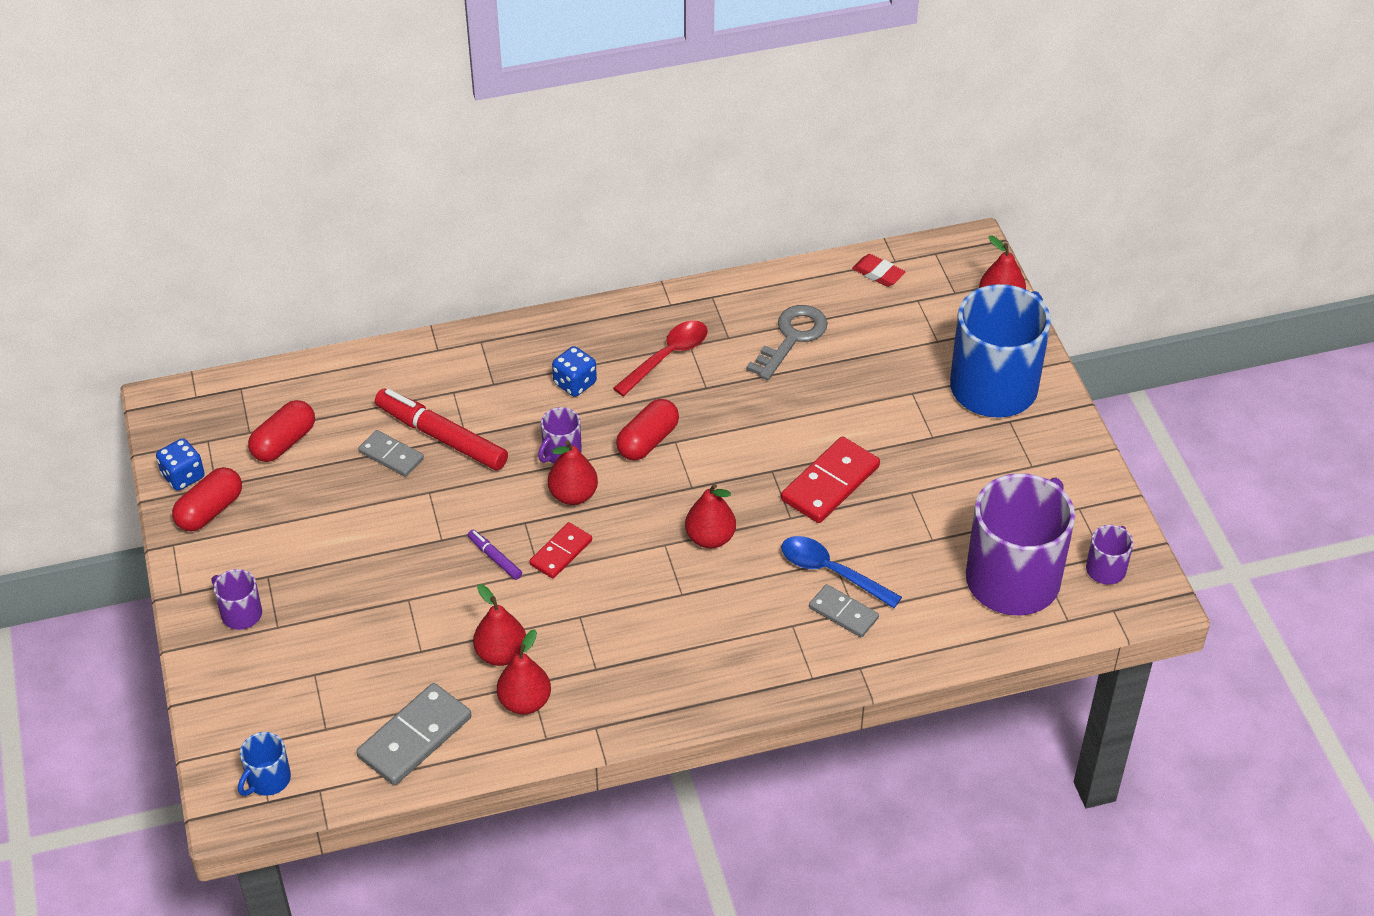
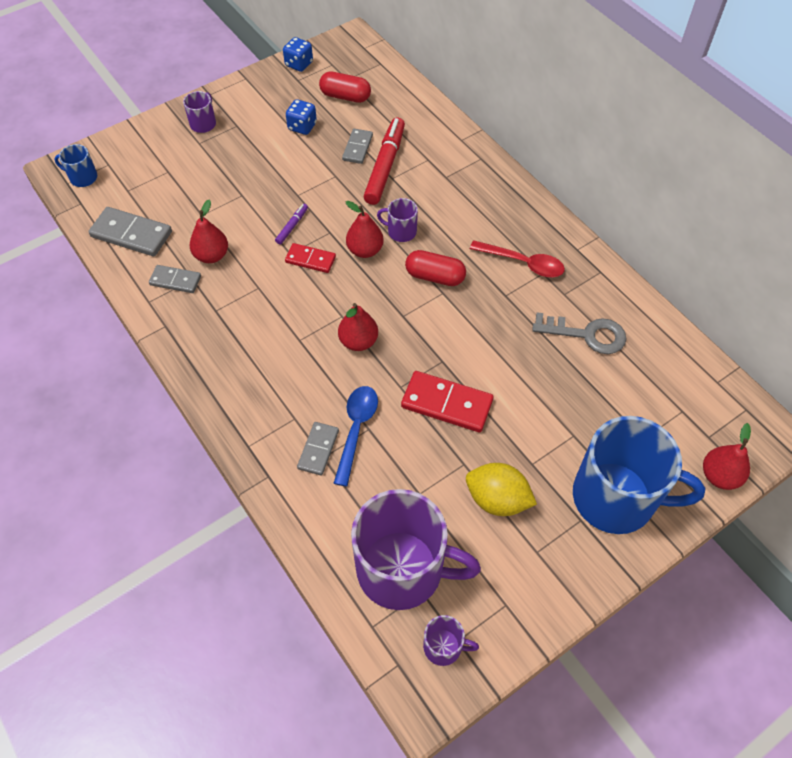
camera: 70 degrees right, 10 degrees up
(210, 511) = (277, 84): red capsule -> none
(525, 702) = (175, 281): red pear -> grey domino
(575, 383) = (468, 219): blue dice -> blue dice (302, 126)
(878, 273) = (694, 374): red eraser -> none
(963, 478) = (497, 499): none -> yellow lemon

